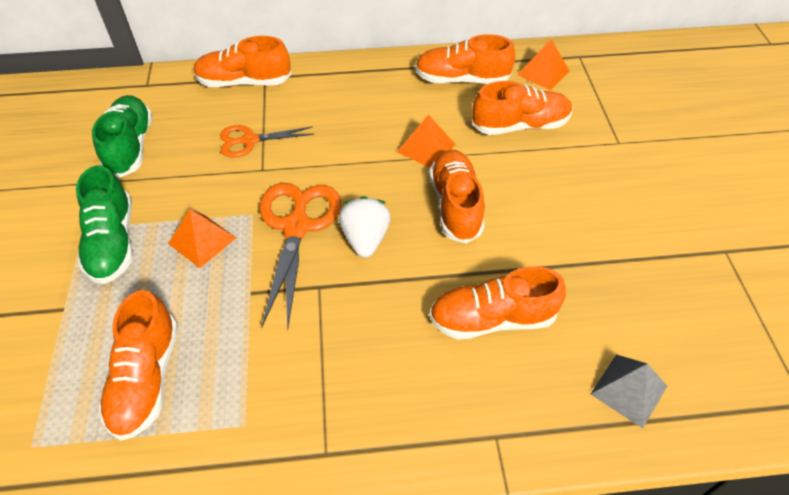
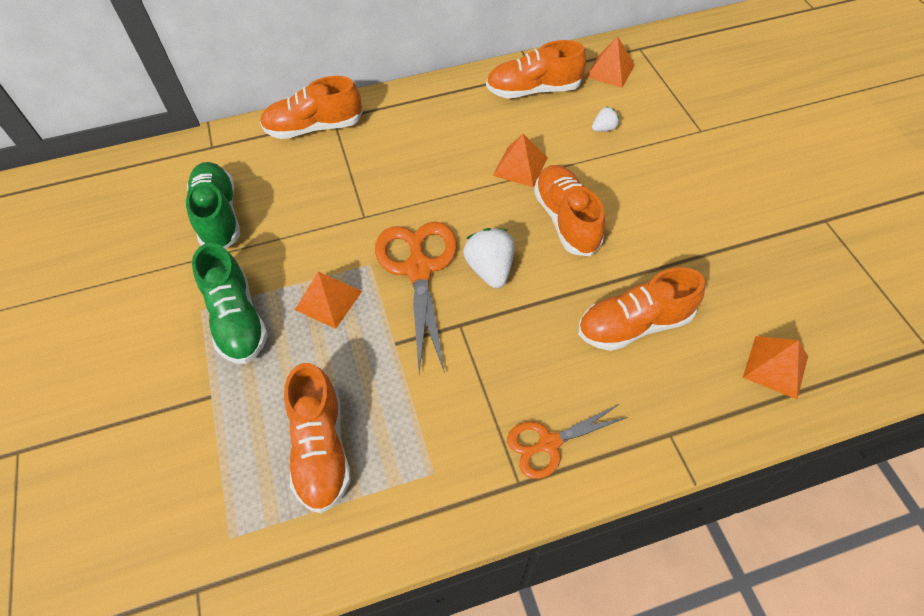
camera: 10 degrees left, 5 degrees up
(250, 140) = (341, 188): orange scissors -> orange scissors (548, 443)
(520, 125) = (604, 129): orange shoe -> white strawberry
(629, 390) = (775, 366): grey pyramid -> orange pyramid

